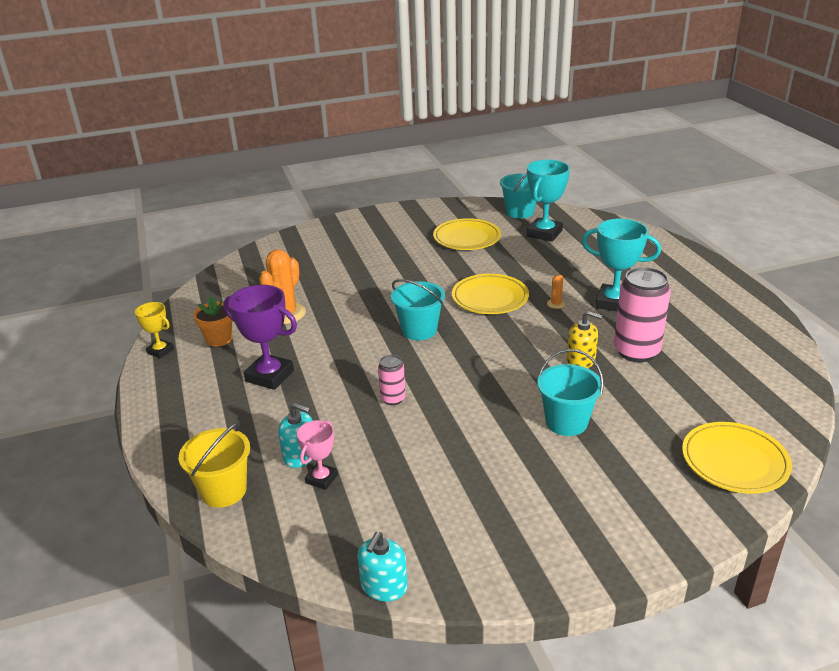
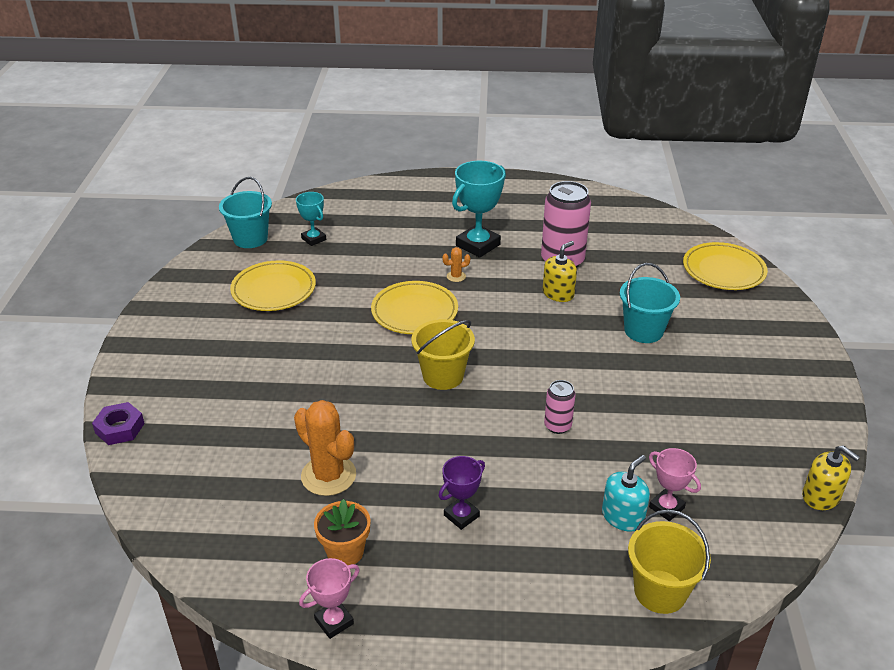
camera: 70 degrees left, 5 degrees up
(160, 351) = (334, 621): yellow trophy -> pink trophy
(269, 376) = (461, 516): purple trophy -> purple trophy, size x0.57
(293, 235) = (120, 428): none -> purple nut
(384, 586) = (821, 496): turquoise soap dispenser -> yellow soap dispenser
(419, 330) = (443, 376): turquoise bucket -> yellow bucket
(544, 233) = (313, 239): turquoise trophy -> turquoise trophy, size x0.57
(556, 304) = (456, 276): orange cactus -> orange cactus turned 60 degrees counterclockwise

